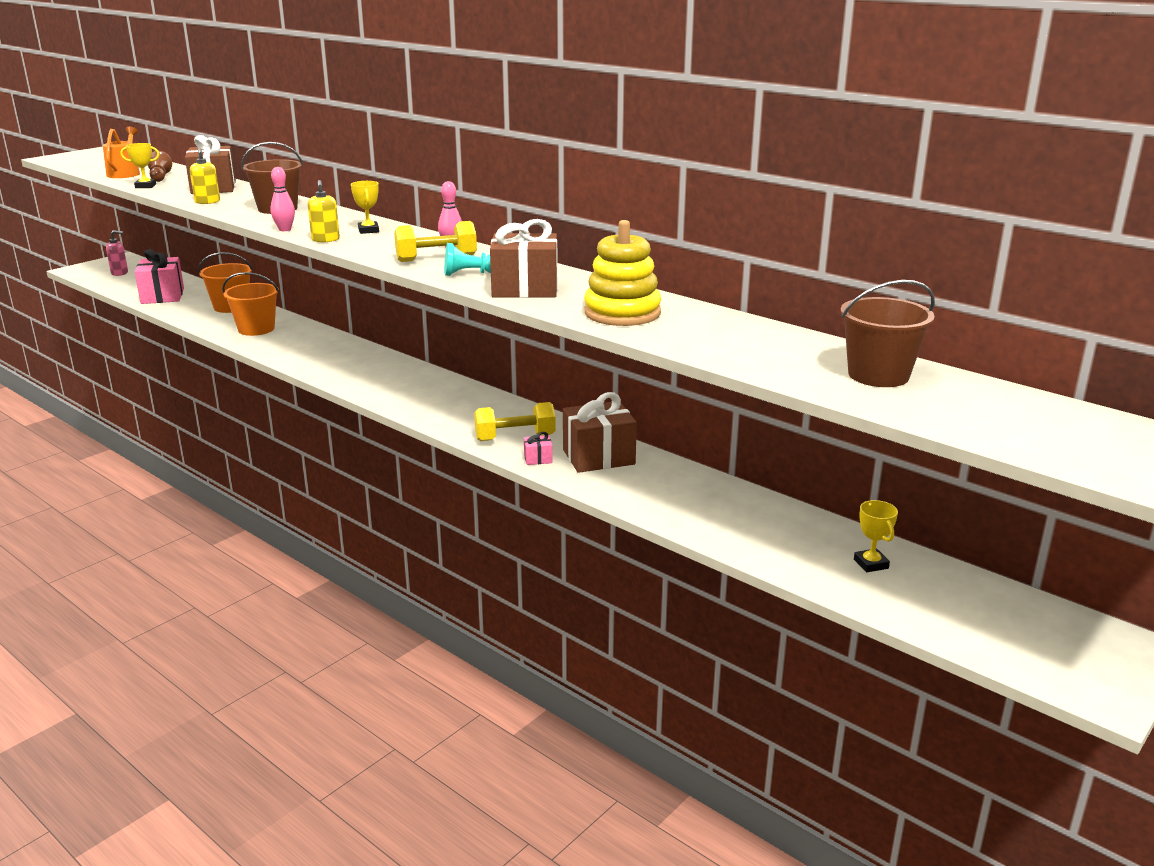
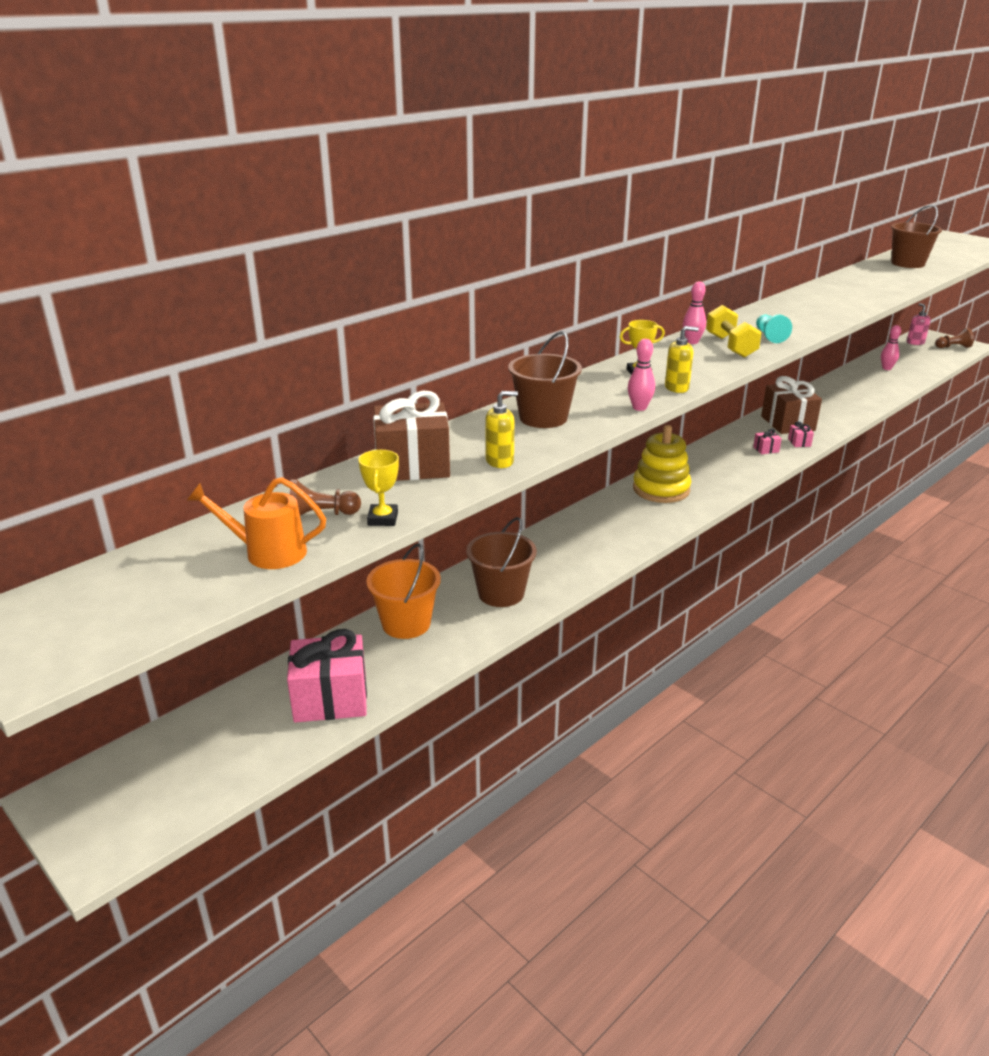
camera: 85 degrees left, 5 degrees up
(120, 273) = (165, 779): pink soap dispenser -> pink soap dispenser (915, 342)
(256, 329) = (501, 593): orange bucket -> brown bucket
(515, 438) = (766, 449): yellow dumbbell -> pink gift
(525, 289) = (800, 322): brown gift -> none
(622, 313) = (840, 301): yellow stacking toy -> yellow stacking toy (661, 489)
(871, 564) = (886, 368): yellow trophy -> pink bowling pin
(1067, 668) = (953, 347): none -> brown pawn

